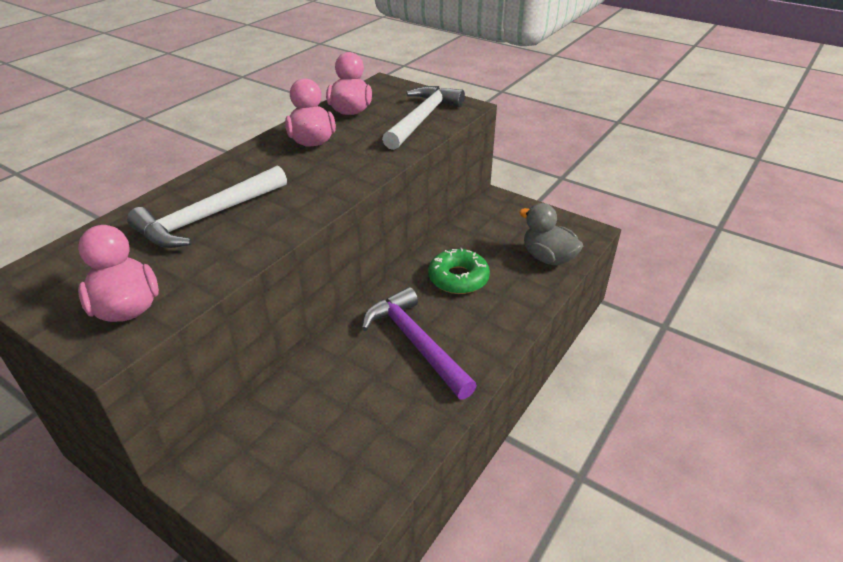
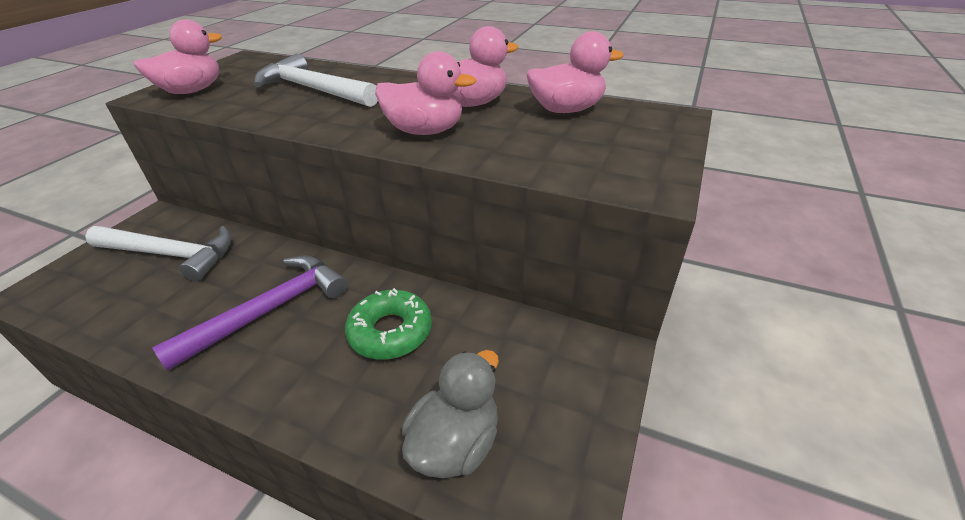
camera: 80 degrees right, 0 degrees up
(352, 163) = (425, 131): none -> pink duck
(422, 119) = (576, 157): white hammer -> white hammer (170, 255)

